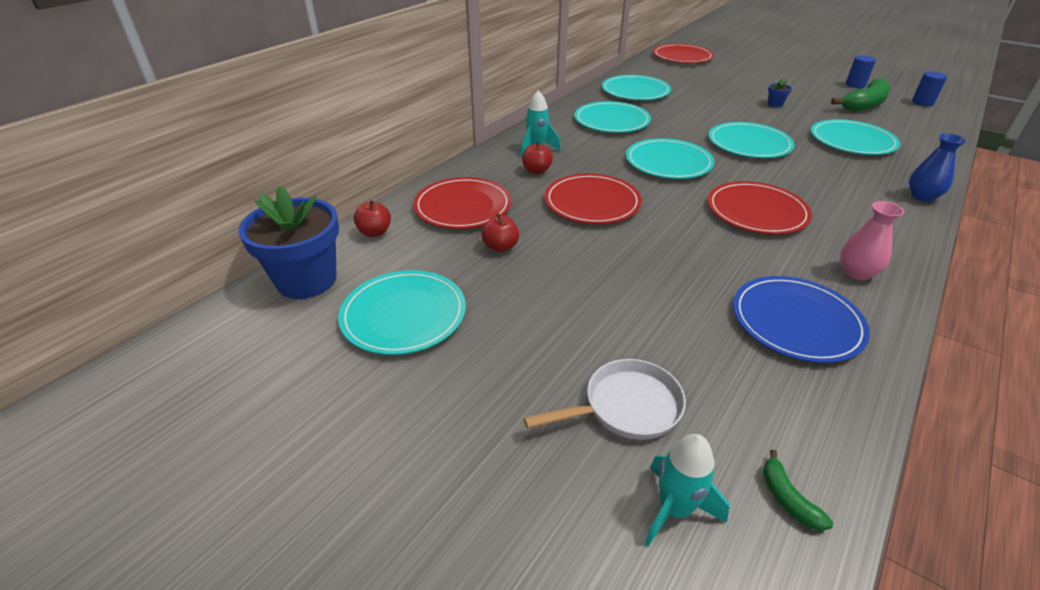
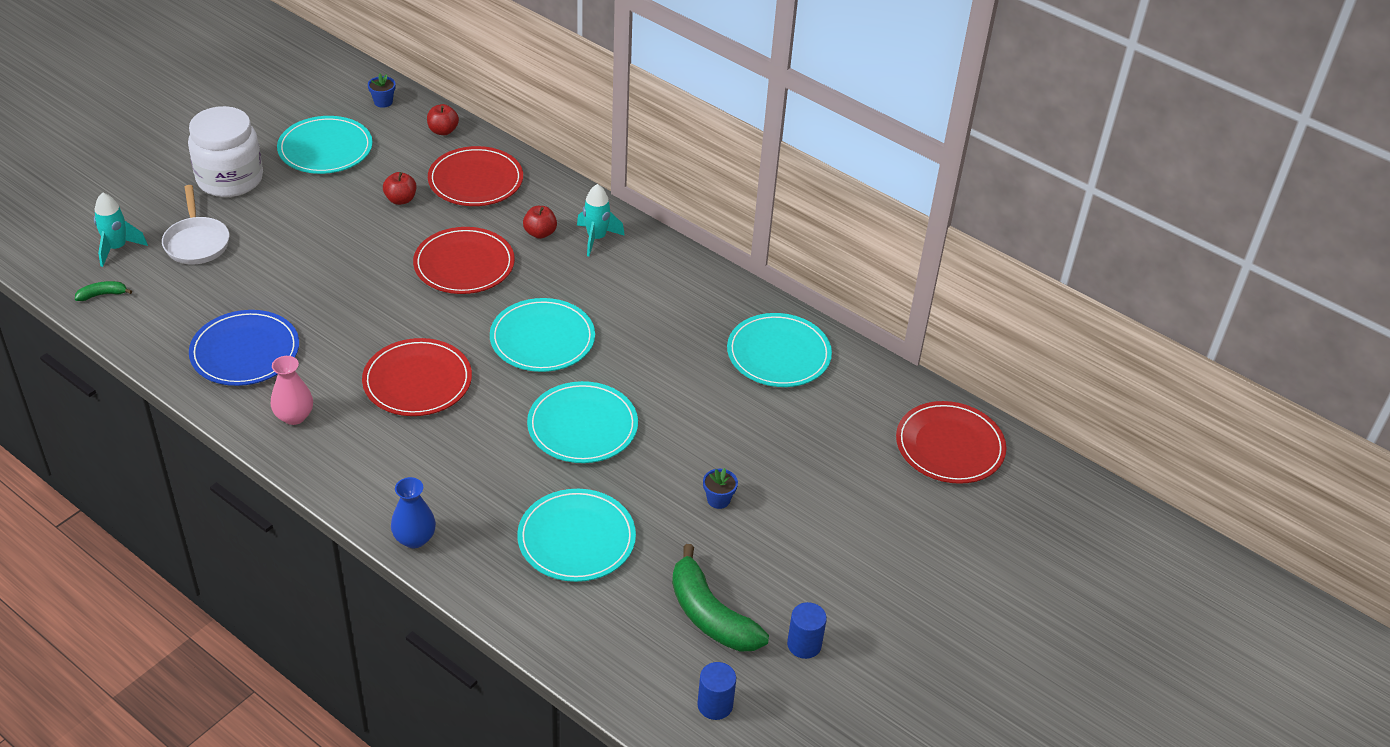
camera: 90 degrees right, 5 degrees up
(306, 280) = (383, 102): blue flower pot -> blue flower pot, size x0.40
(475, 399) = (230, 179): none -> white jar
(611, 121) = (670, 311): turquoise plate -> none

